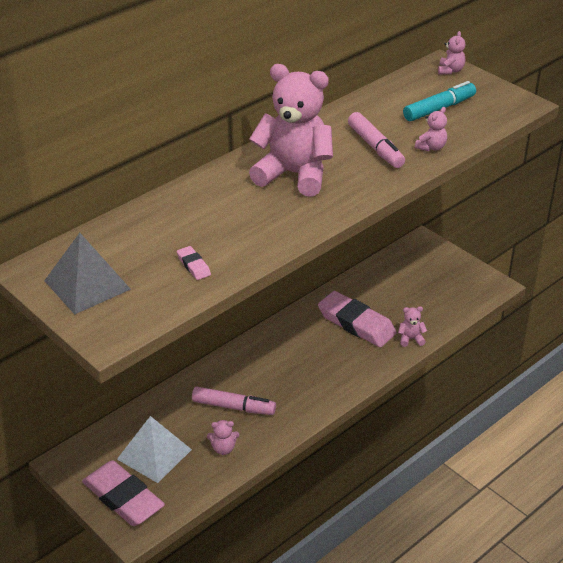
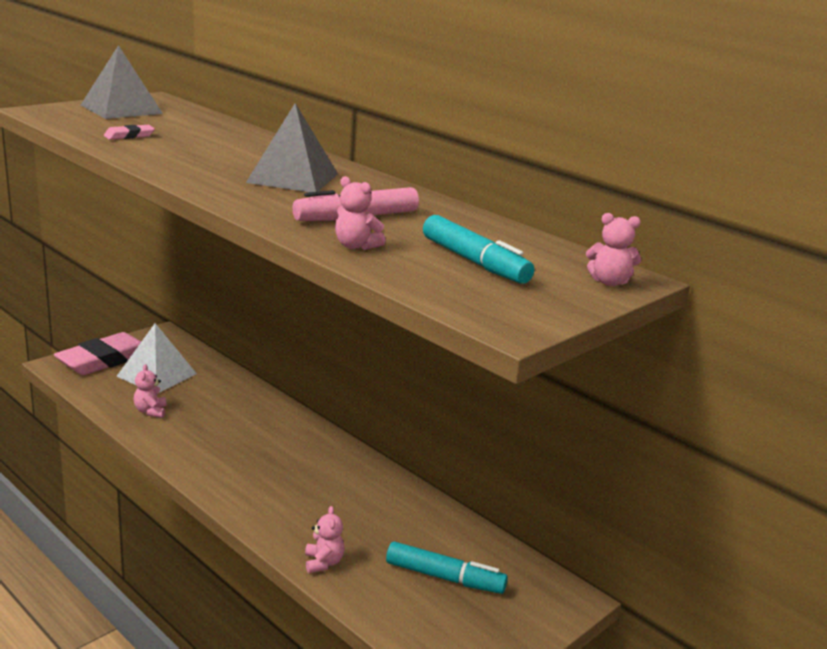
camera: 85 degrees right, 15 degrees down
(233, 407) = (214, 419): pink marker -> none
(294, 174) = (293, 178): pink teddy bear -> grey pyramid
(356, 323) = (358, 515): pink eraser -> none
(414, 288) = (444, 577): none -> turquoise marker

